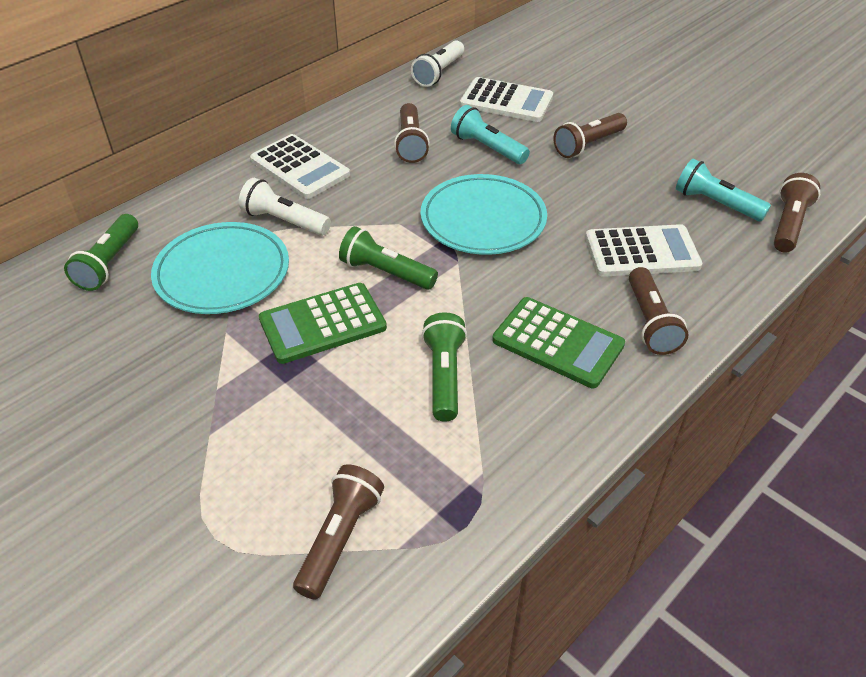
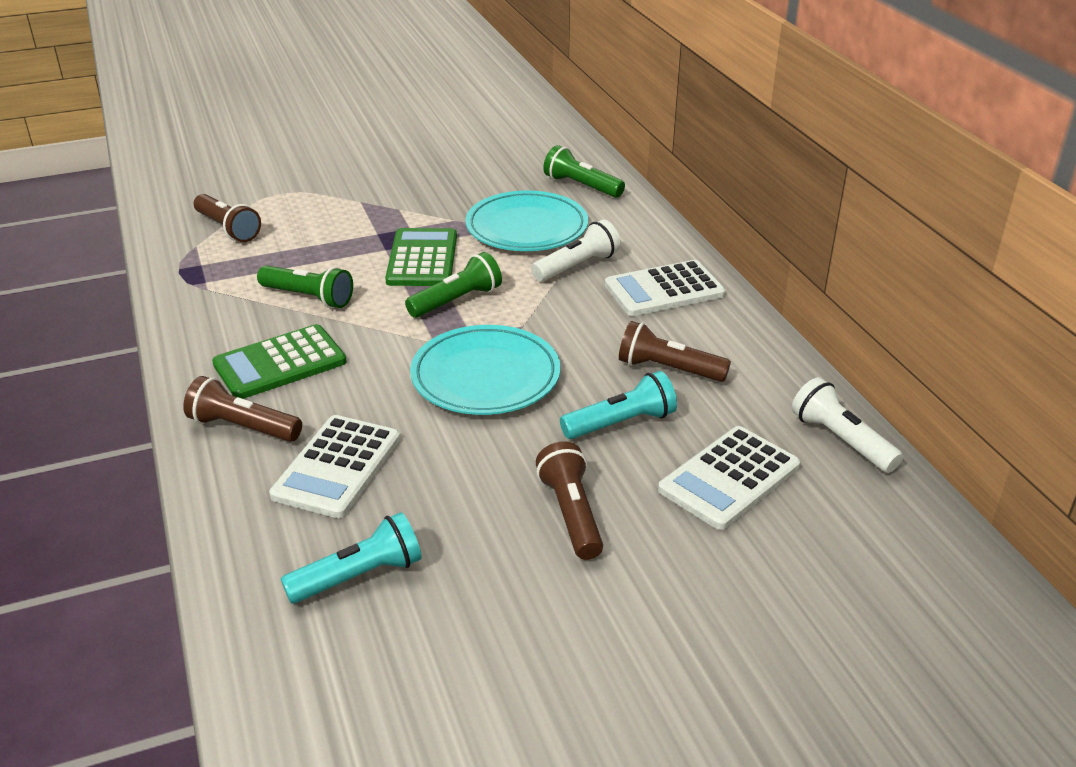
camera: 115 degrees right, 10 degrees down
(789, 224) = (260, 627): brown flashlight -> none

